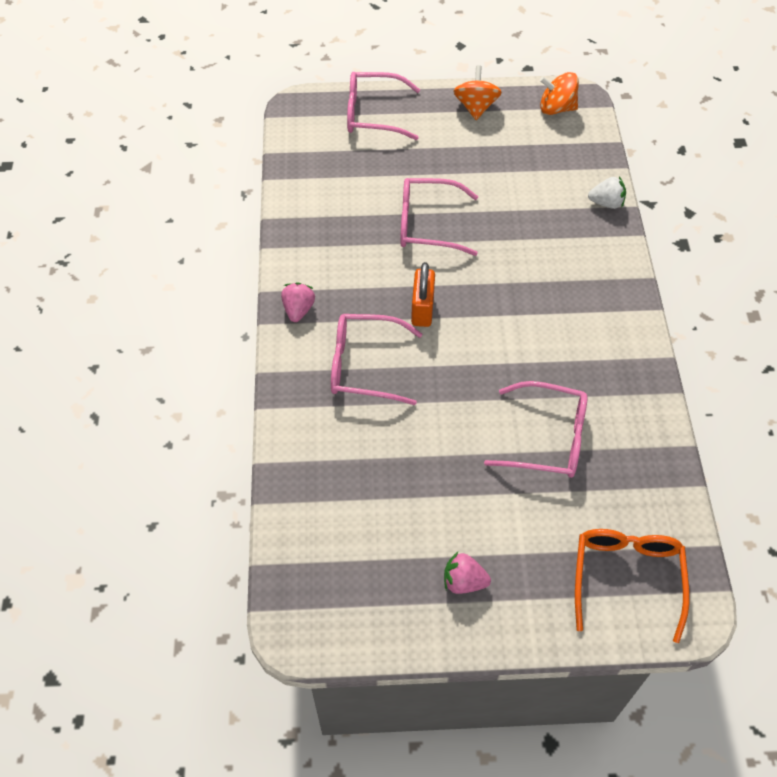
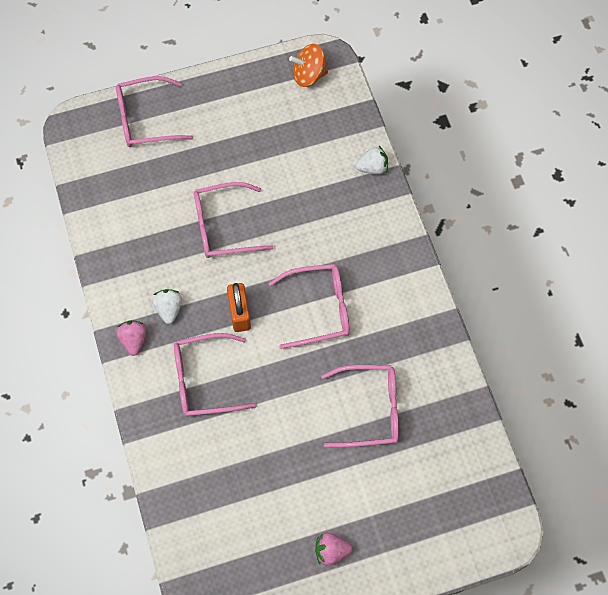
camera: 15 degrees left, 10 degrees up
(346, 288) = (169, 309): none -> white strawberry
(476, 107) = (236, 90): orange spinning top -> none
(513, 324) = (319, 309): none -> pink glasses
(626, 578) = (455, 515): orange glasses -> none

